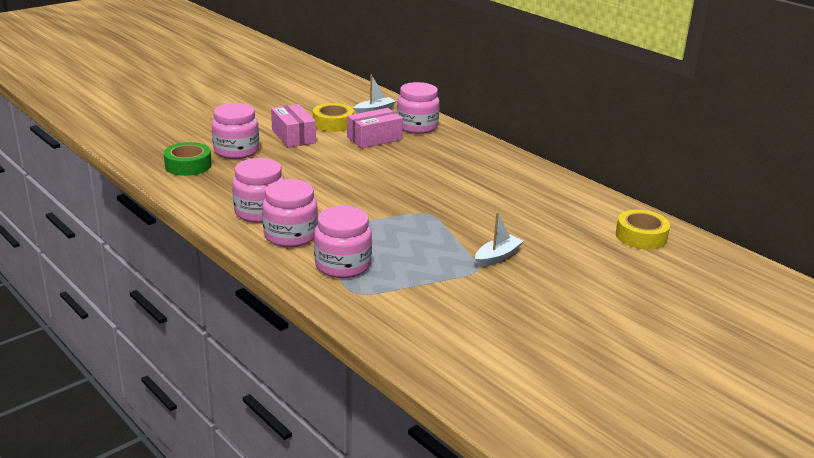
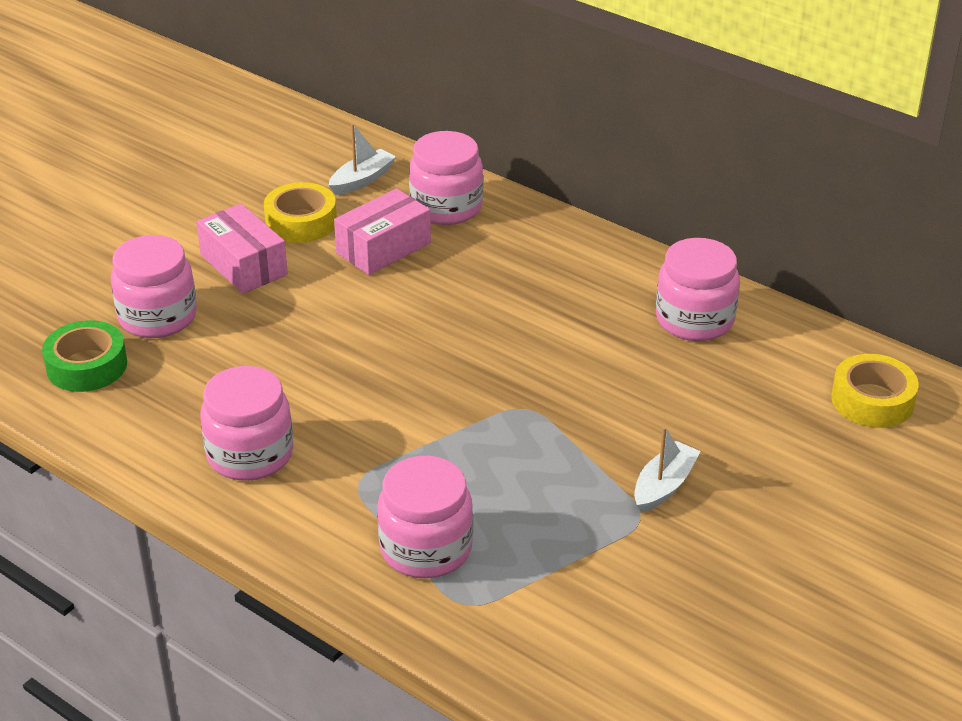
camera: 10 degrees left, 10 degrees up
(290, 235) = (319, 499): pink jar -> pink jar (694, 320)

